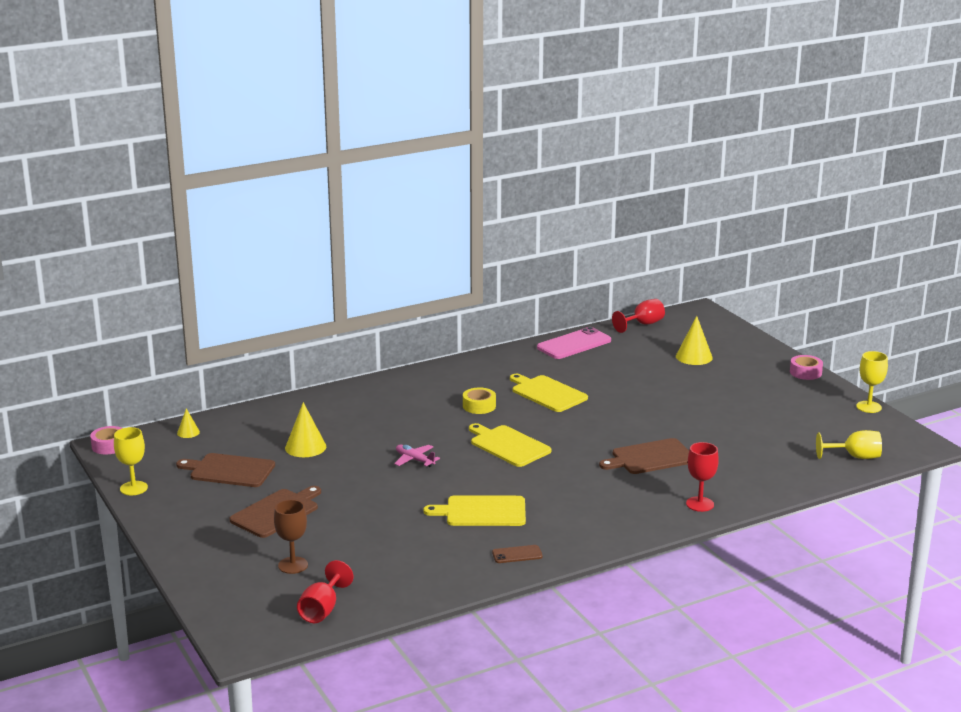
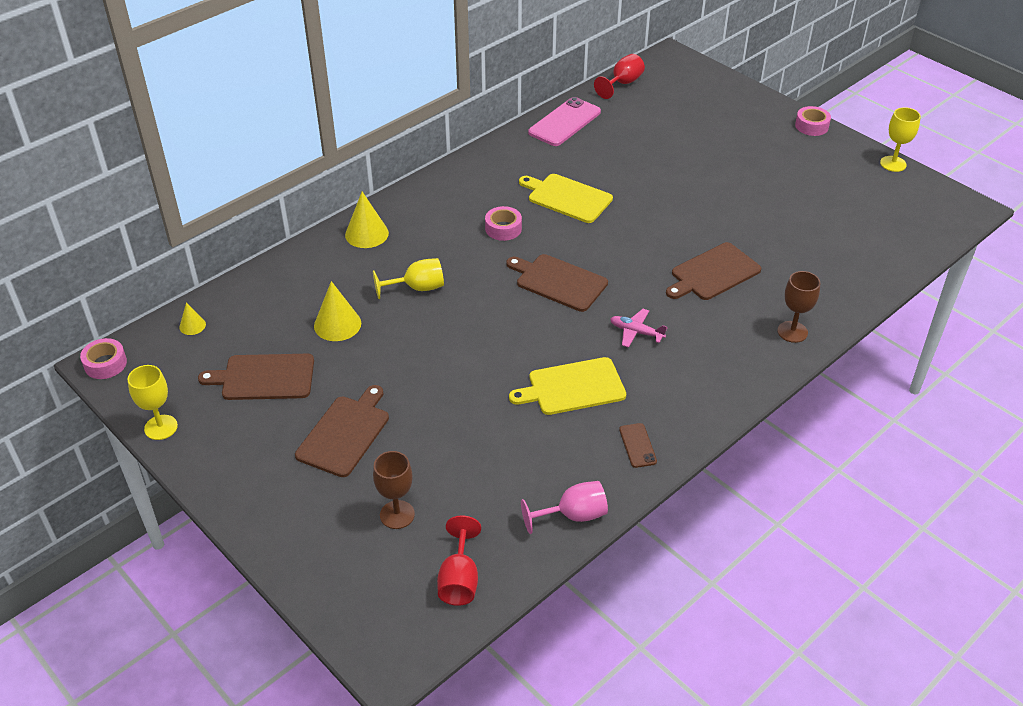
camera: 15 degrees left, 20 degrees up
(414, 460) = (467, 322): pink plane -> pink plane (636, 332)
(437, 587) = (573, 515): none -> pink goblet
(479, 406) = (503, 228): yellow tape -> pink tape
(508, 445) = (558, 282): yellow cutting board -> brown cutting board
(517, 554) = (637, 445): brown phone -> brown phone turned 75 degrees counterclockwise
(694, 357) = (693, 121): yellow cone -> yellow cone (366, 234)
(700, 504) = (792, 332): red goblet -> brown goblet
(855, 457) = (911, 236): yellow goblet -> yellow goblet (417, 288)

